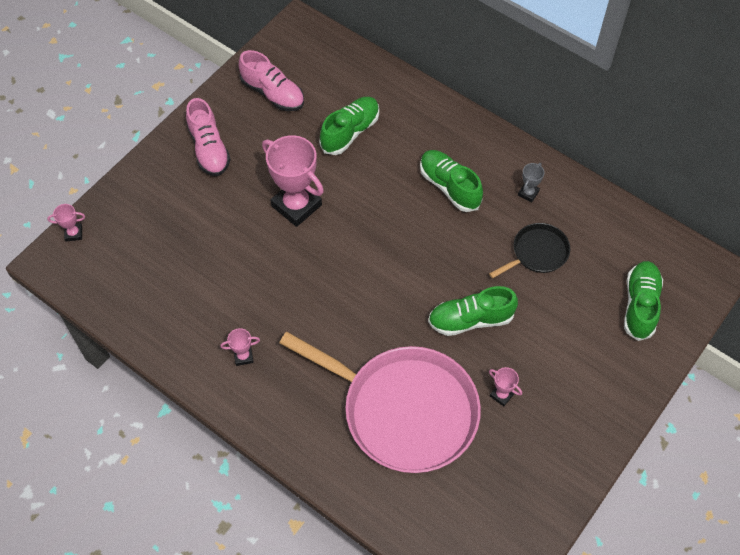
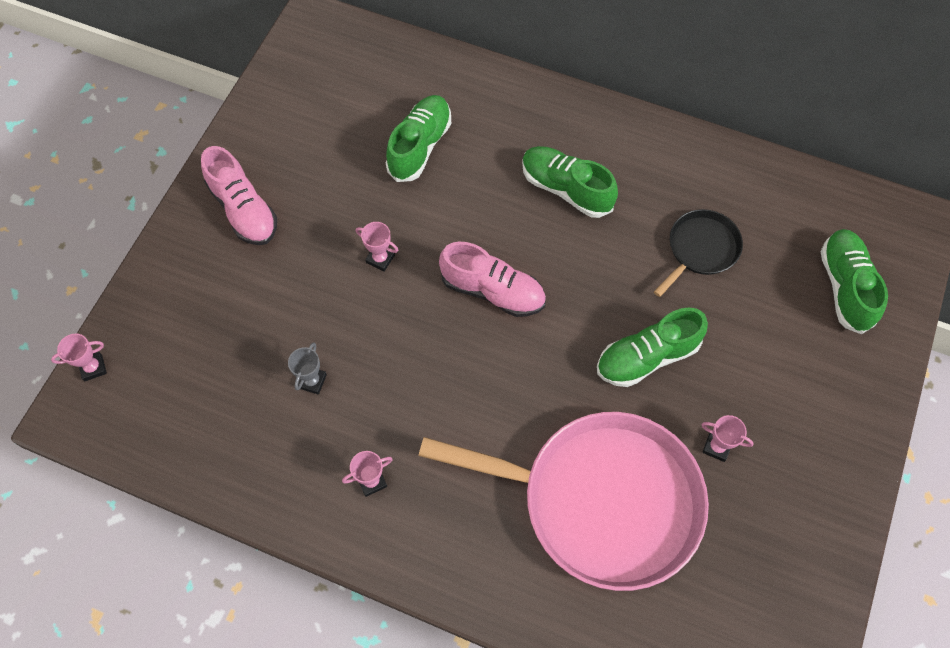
camera: 15 degrees left, 5 degrees up
(273, 93) = (305, 117): pink shoe -> pink shoe (492, 291)
(296, 205) = (380, 259): pink trophy -> pink trophy, size x0.45
(528, 193) = (665, 175): grey trophy -> grey trophy (312, 381)

